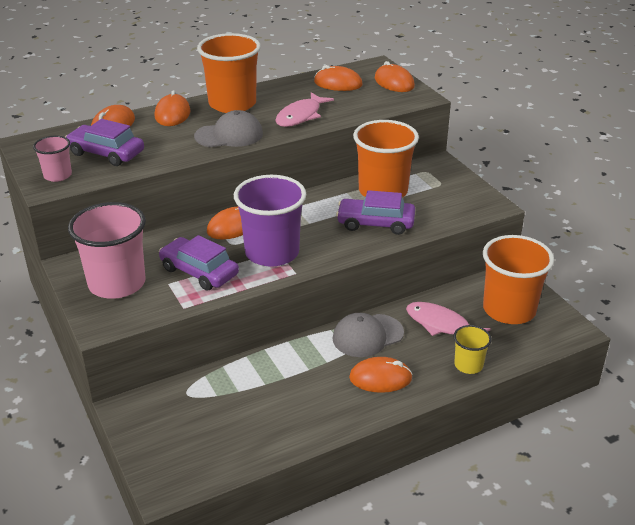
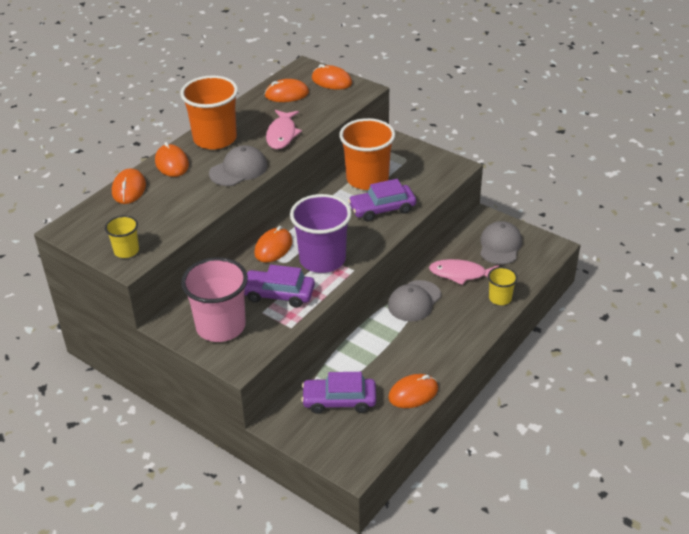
camera: 25 degrees left, 5 degrees up
(57, 175) = (126, 251): pink cup -> yellow cup
(106, 153) = (149, 217): purple car -> purple car (339, 400)
(380, 378) = (446, 330): orange mouse -> orange mouse (413, 393)
(509, 310) = (500, 245): orange cup -> grey cap

